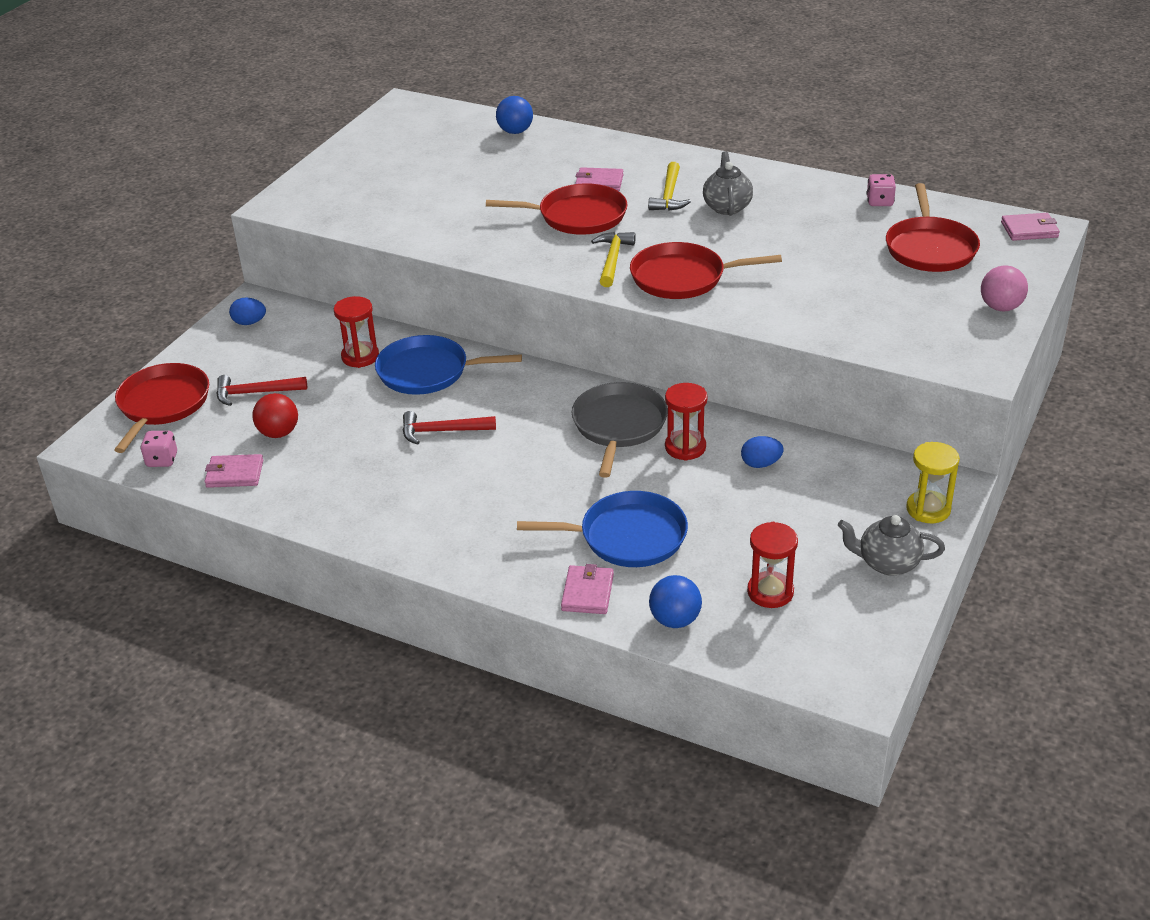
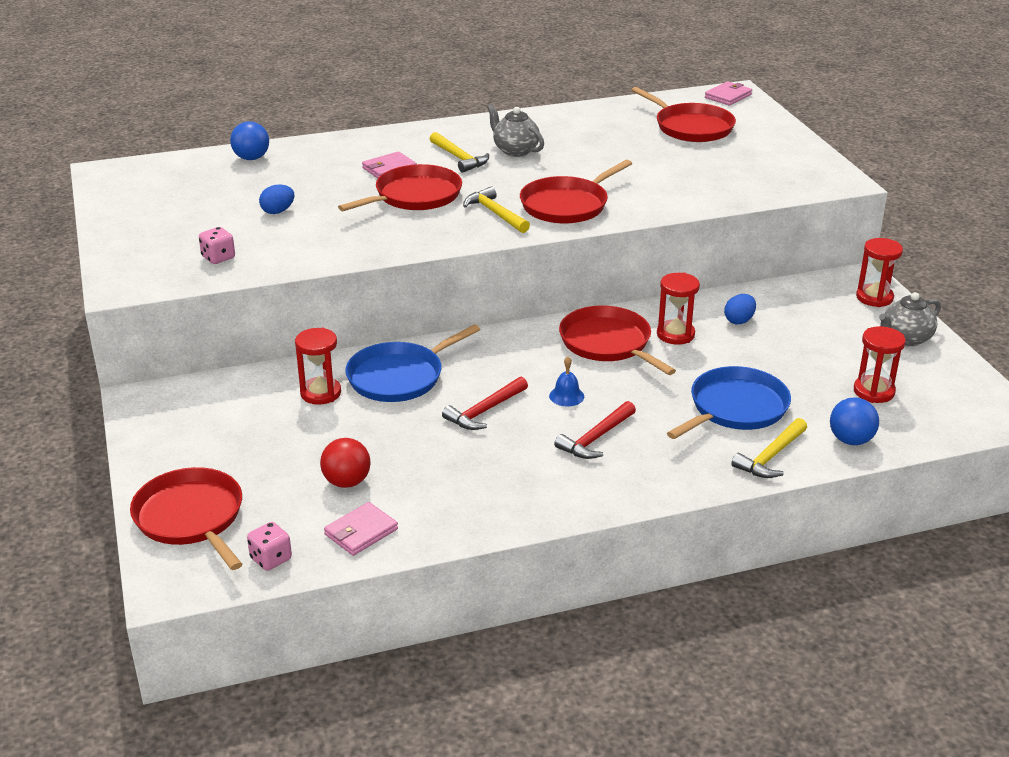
camera: 45 degrees left, 5 degrees down
(249, 322) = (166, 415): blue egg -> blue egg (278, 211)
(256, 393) = (270, 464): red hammer -> red hammer (596, 438)
(517, 452) = (566, 396): none -> blue bell
(587, 592) = (771, 456): pink wallet -> yellow hammer
(618, 426) = (608, 343): grey pan -> red pan
(879, 202) = (611, 112): pink dice -> pink dice (218, 258)
(928, 509) = (874, 297): yellow hourglass -> red hourglass
(1000, 307) = (791, 144): pink ball -> none

